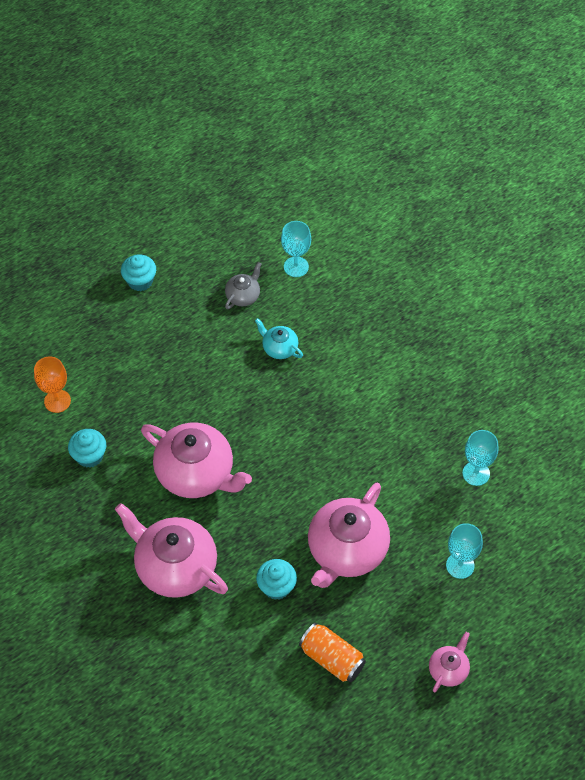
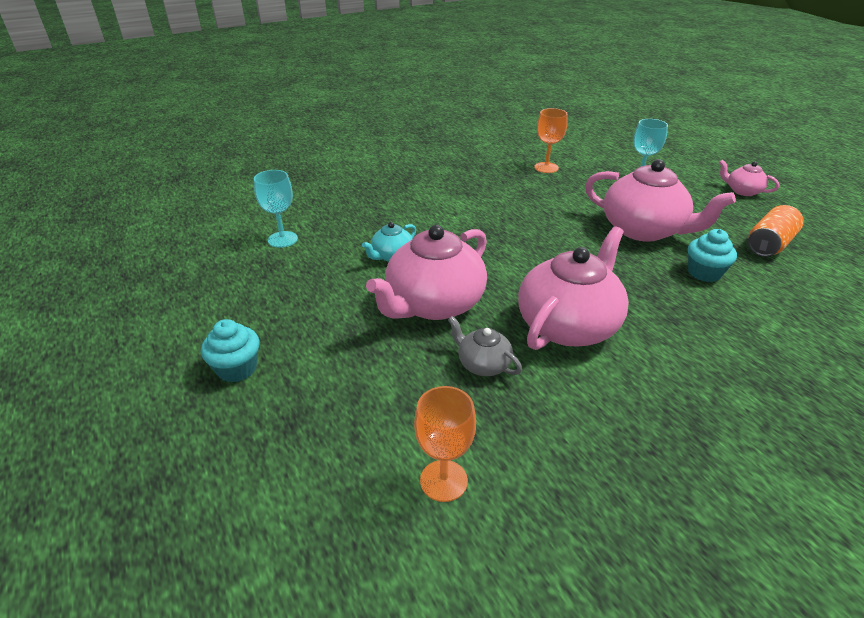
camera: 85 degrees left, 20 degrees down
(89, 456) = (552, 436): turquoise cupcake -> none
(175, 566) = (711, 348): pink teapot -> pink teapot (433, 304)
(243, 296) = (307, 277): grey teapot -> grey teapot (483, 364)
(476, 473) = (546, 167): turquoise goblet -> orange goblet

